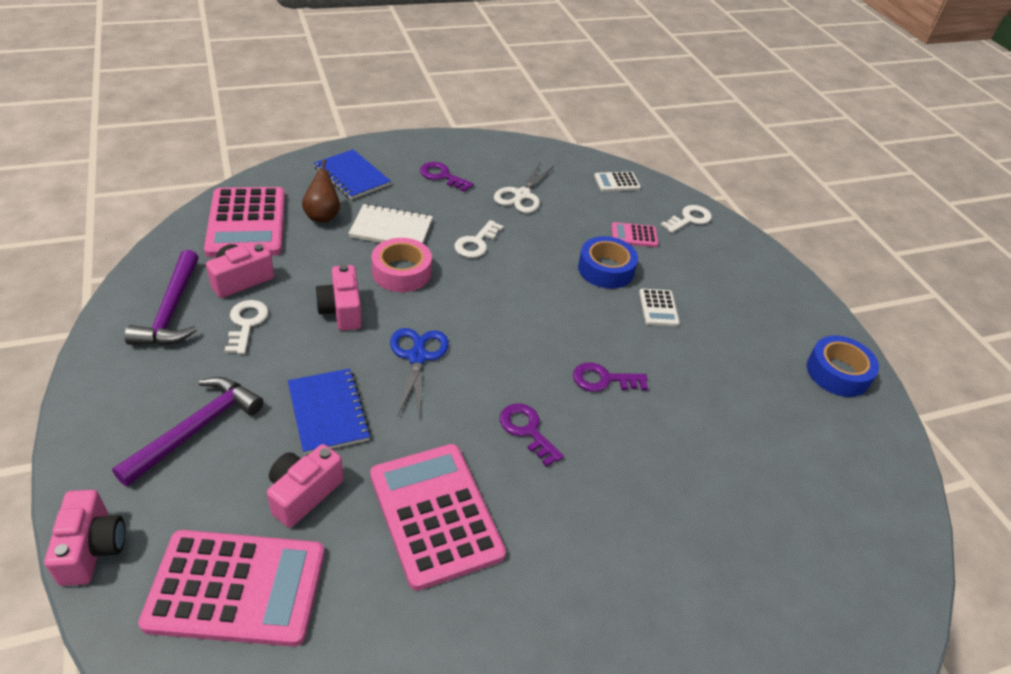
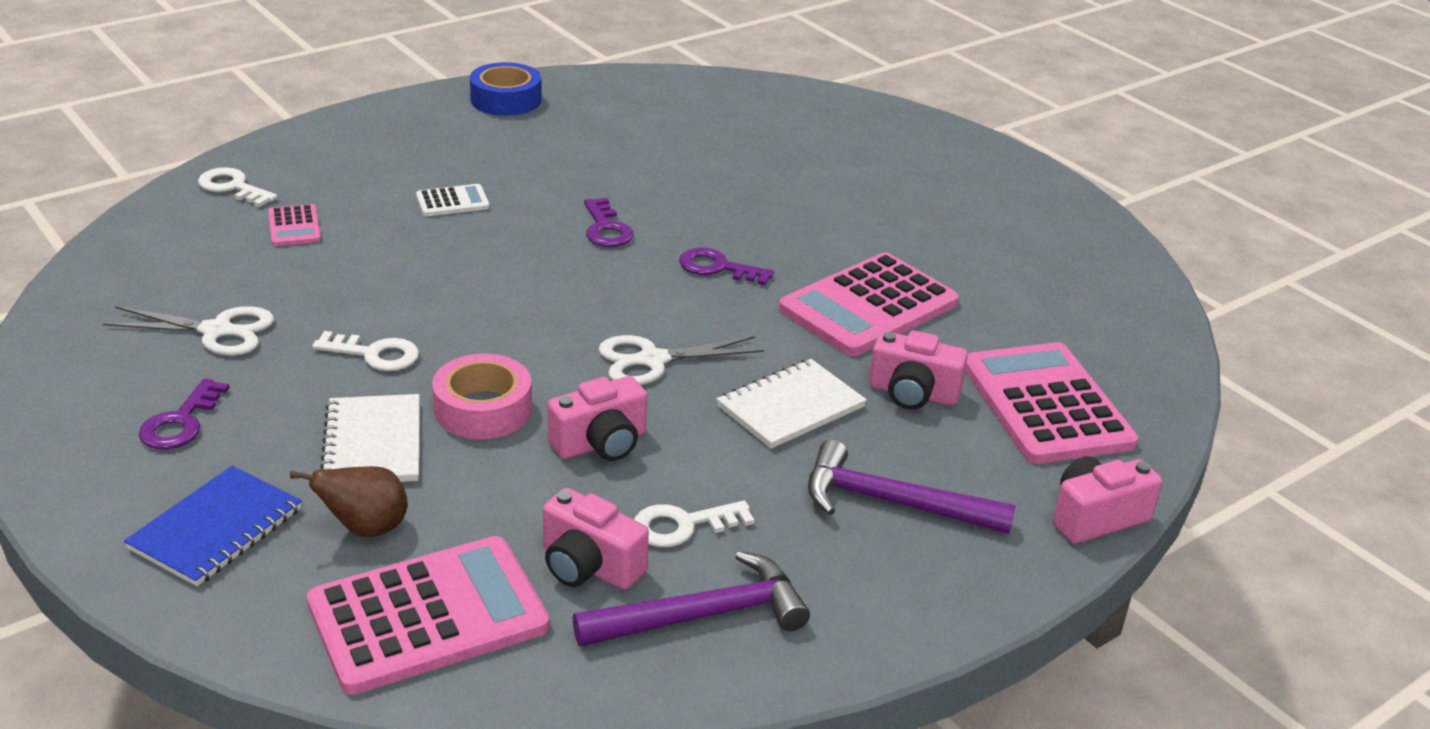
camera: 105 degrees left, 10 degrees down
(328, 412) = (790, 407): blue notebook -> white notebook
(417, 357) = (653, 360): blue scissors -> white scissors
(527, 430) = (718, 268): purple key -> purple key turned 75 degrees clockwise
(605, 269) = (388, 242): blue tape -> none
(617, 182) = (145, 249): white calculator -> none

